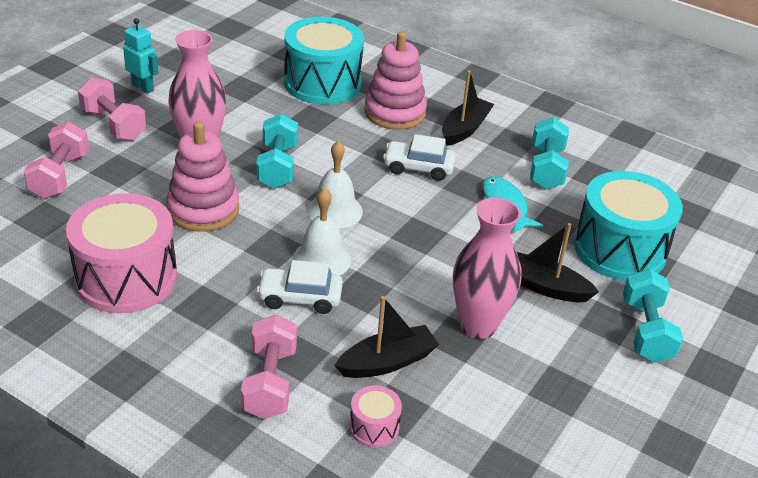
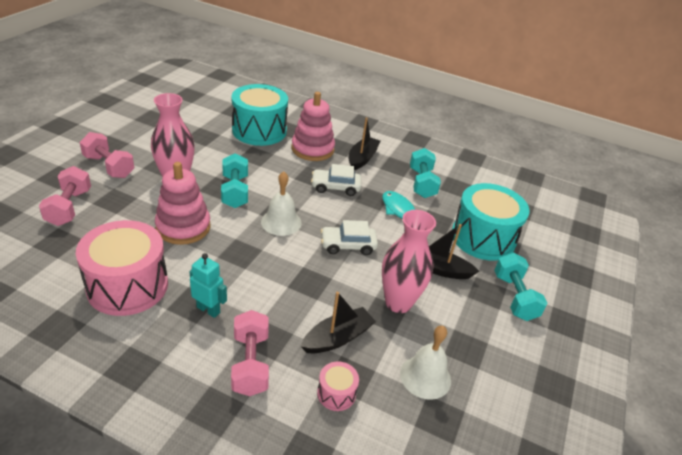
camera: 10 degrees left, 0 degrees up
(143, 87) = (129, 138): turquoise robot -> turquoise robot (208, 310)
(300, 298) = (264, 291): white car -> white car (348, 245)
(321, 259) = (277, 260): white bell -> white bell (425, 376)

